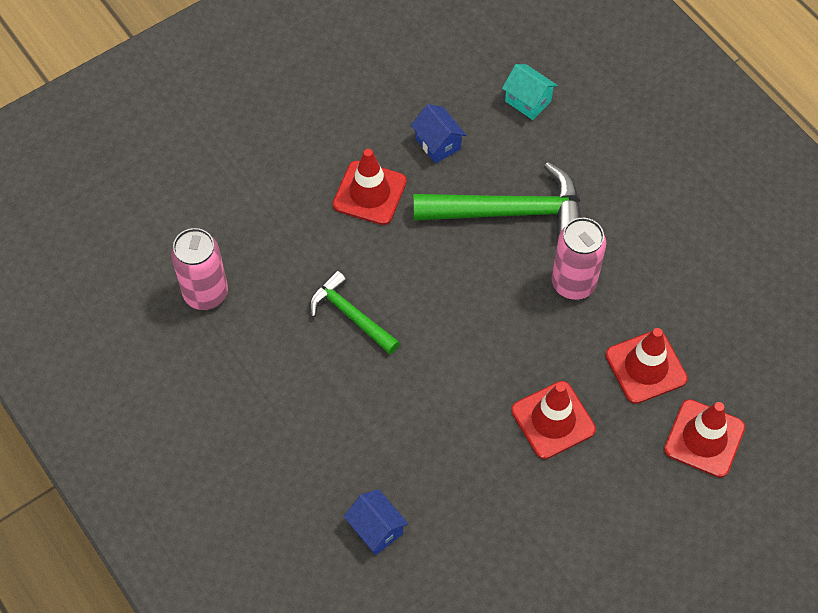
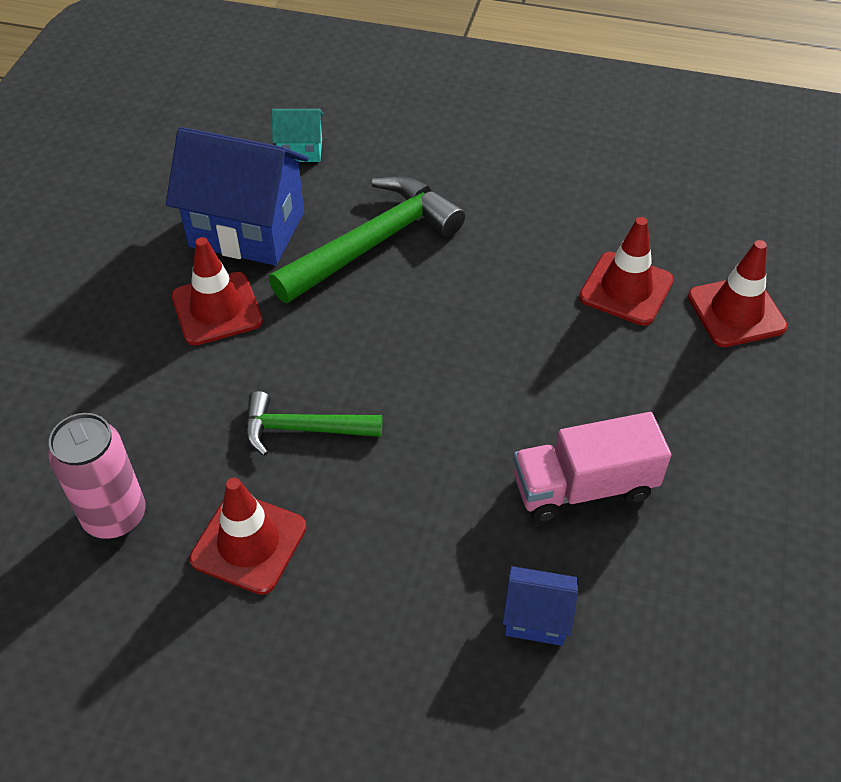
camera: 40 degrees left, 10 degrees down
(438, 144) = (247, 229): blue house -> blue house, size x2.12
(479, 477) = (584, 487): none -> pink truck
(553, 420) = (596, 387): red traffic cone -> red traffic cone (249, 543)
(573, 283) = (491, 264): pink can -> none

